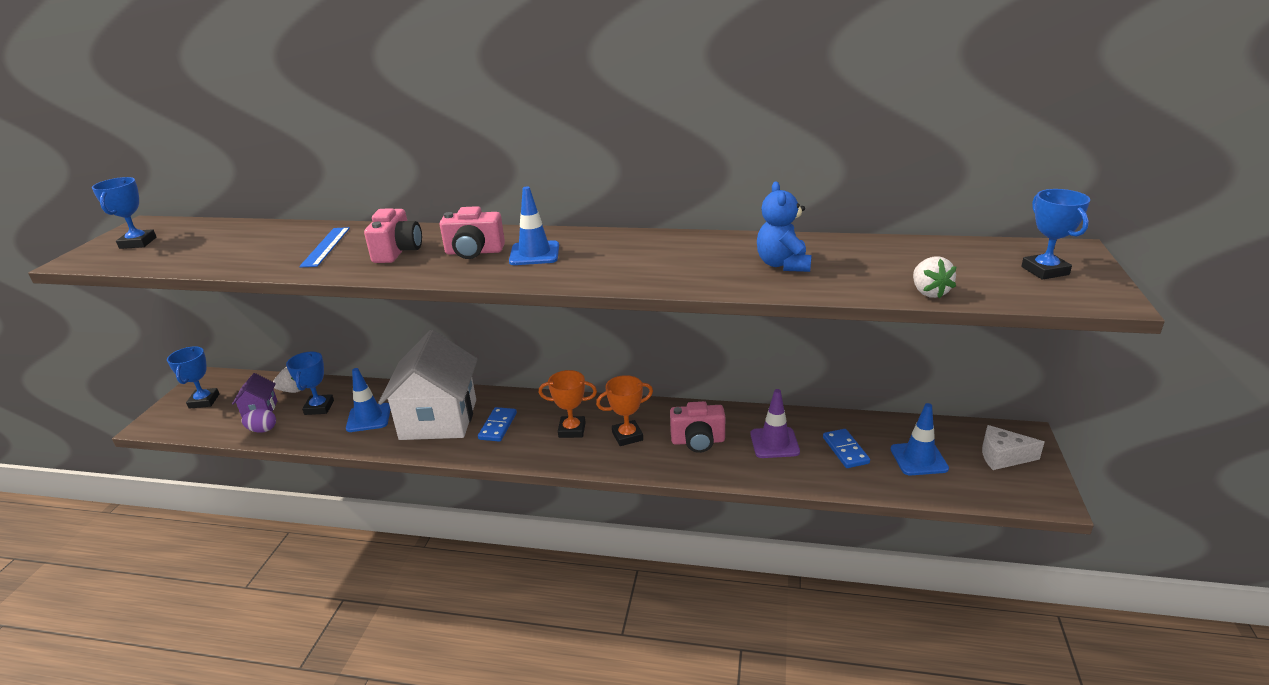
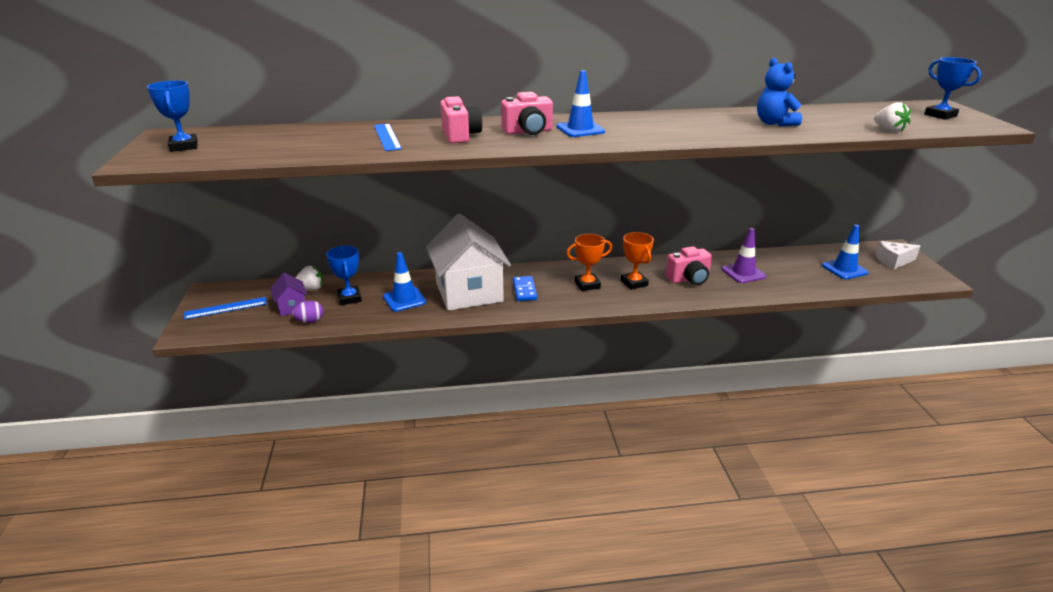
camera: 20 degrees left, 0 degrees up
(204, 401) = (226, 308): blue trophy -> blue ruler
(627, 436) = (634, 283): orange trophy -> orange trophy turned 75 degrees counterclockwise
(845, 450) = (794, 271): blue domino -> none

